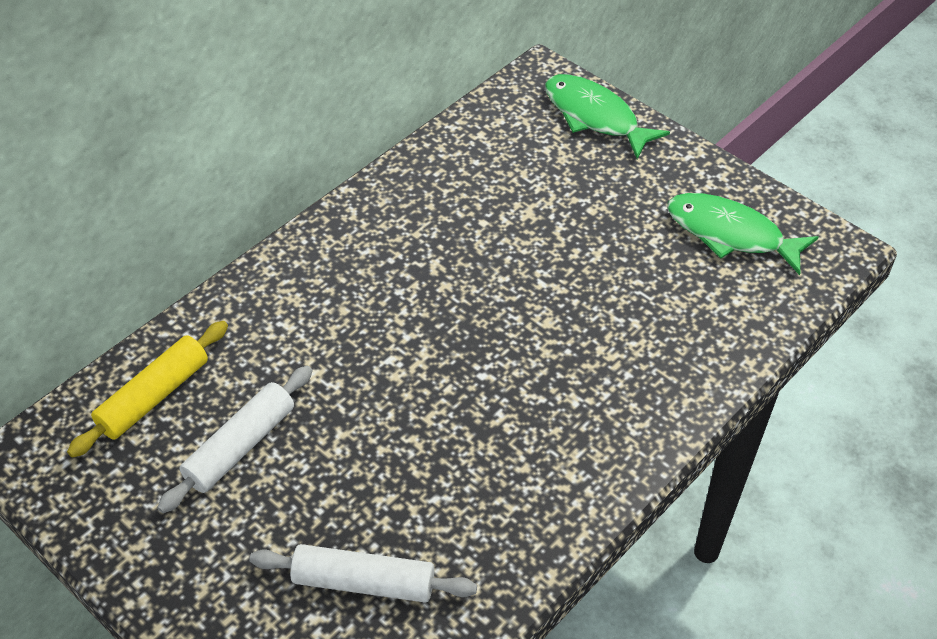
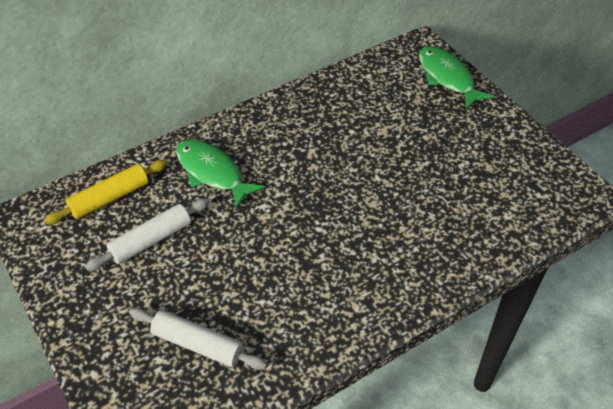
camera: 15 degrees right, 0 degrees up
(730, 234) = (516, 171): green fish -> green fish (212, 172)

